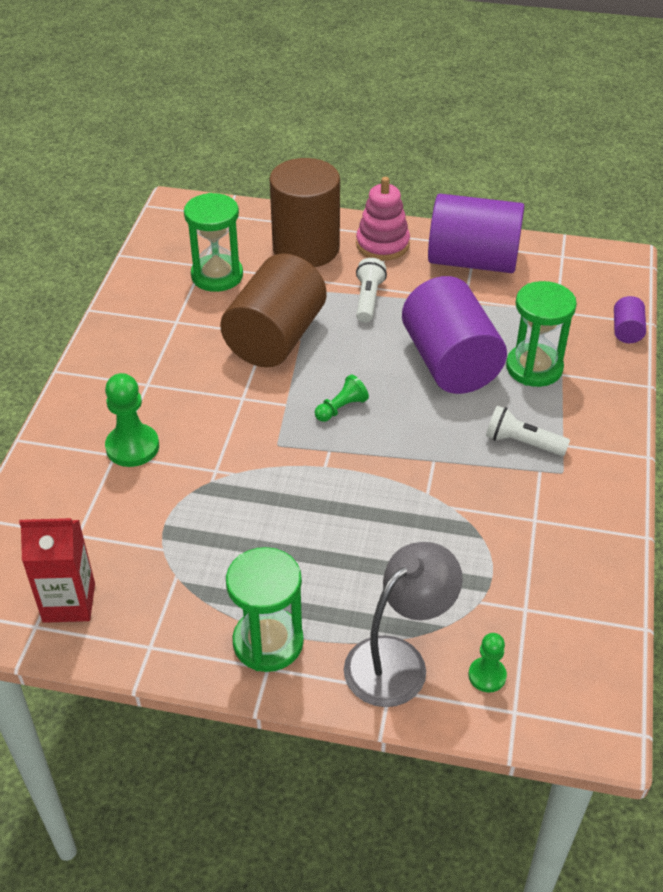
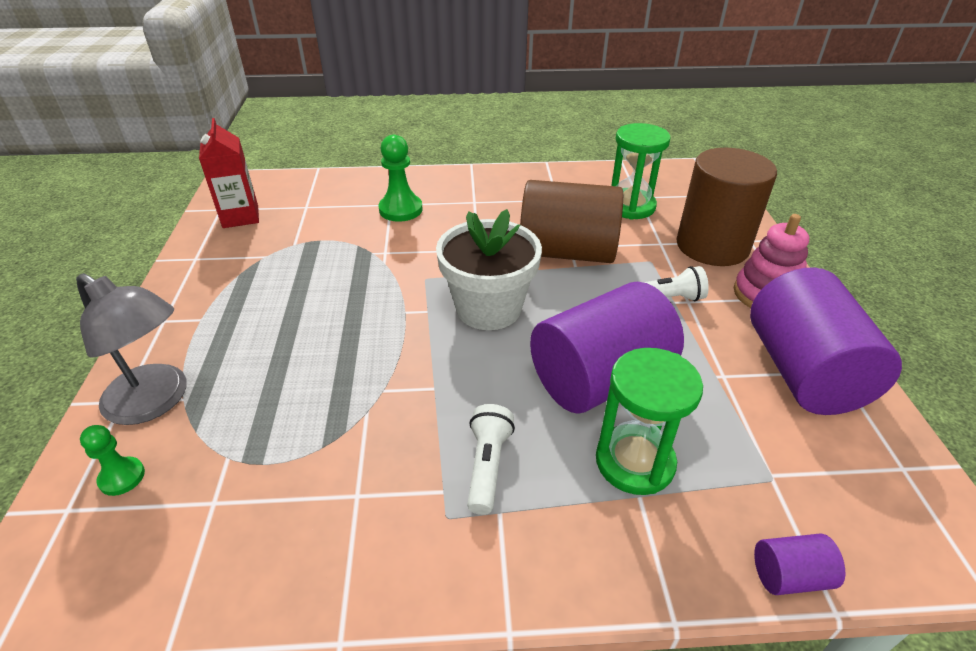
camera: 75 degrees right, 5 degrees down
(268, 642) = (191, 315): green hourglass -> none
(341, 408) = (488, 308): green pawn -> white flower pot

